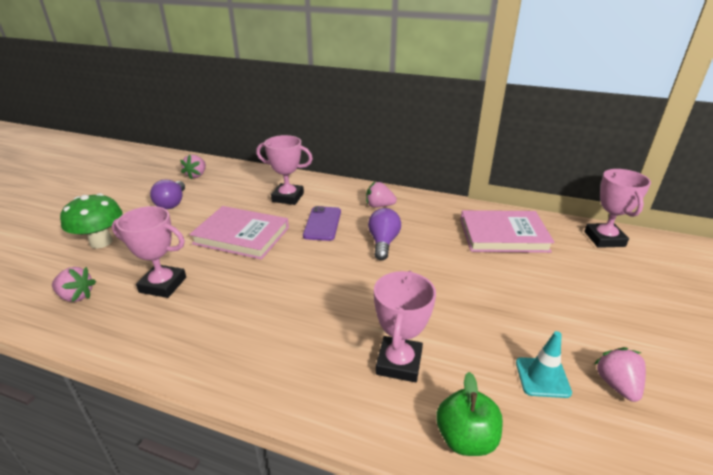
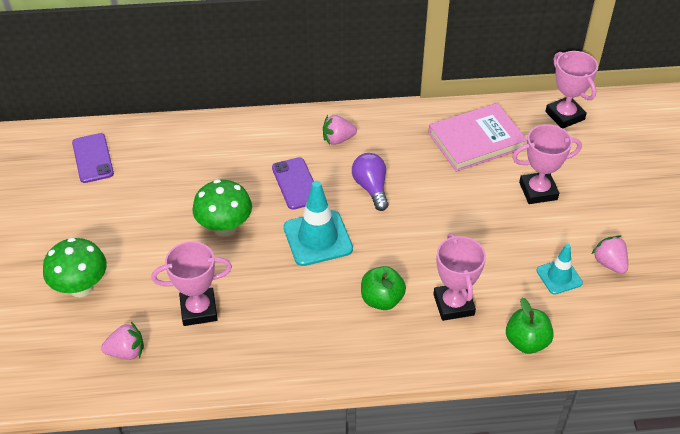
camera: 25 degrees left, 15 degrees up
(172, 203) = (106, 210): purple light bulb -> none
(196, 175) = (93, 158): pink strawberry -> purple phone
(241, 236) = (225, 227): pink book -> green mushroom
(288, 197) = (231, 158): pink trophy -> pink trophy (538, 191)
(308, 264) = (318, 238): none -> turquoise traffic cone
(327, 332) = (382, 299): none -> green apple

